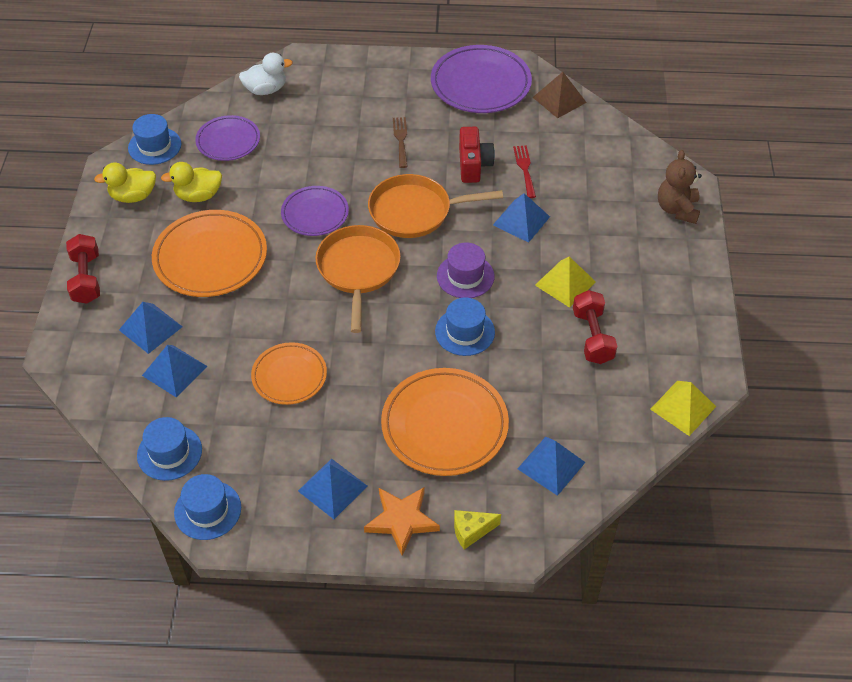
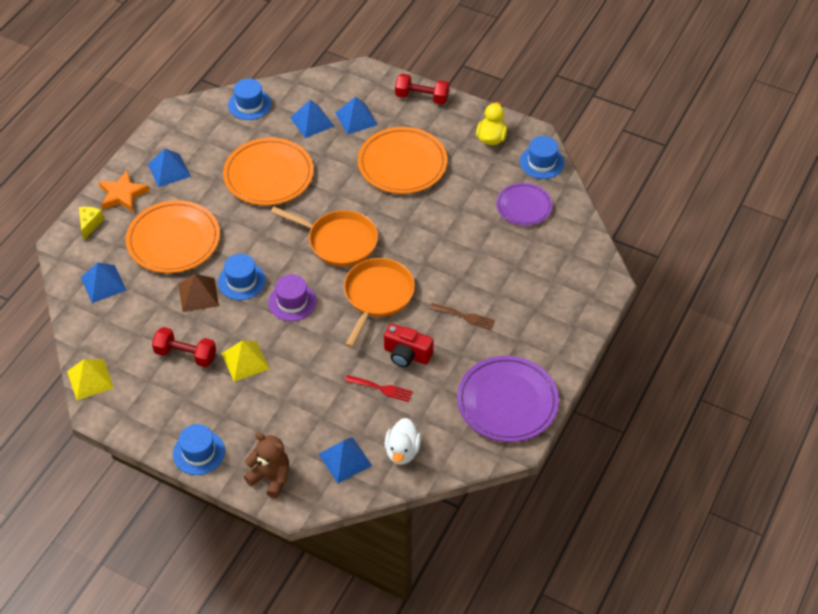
camera: 115 degrees right, 0 degrees up
(198, 196) = (471, 173): yellow duck -> none
(207, 510) = (196, 111): blue hat -> blue hat (199, 452)
(266, 90) = (576, 247): white duck -> white duck (402, 451)
(289, 376) = (268, 175): orange plate -> orange plate, size x1.63
(315, 214) = (411, 234): purple plate -> none
(521, 220) = (326, 361): blue pyramid -> blue pyramid (345, 459)
(559, 100) = (454, 454): brown pyramid -> brown pyramid (198, 295)

